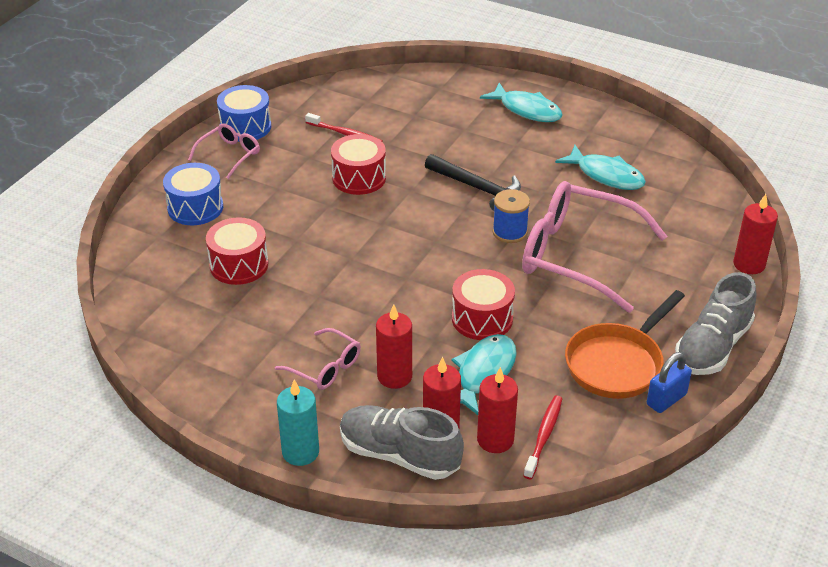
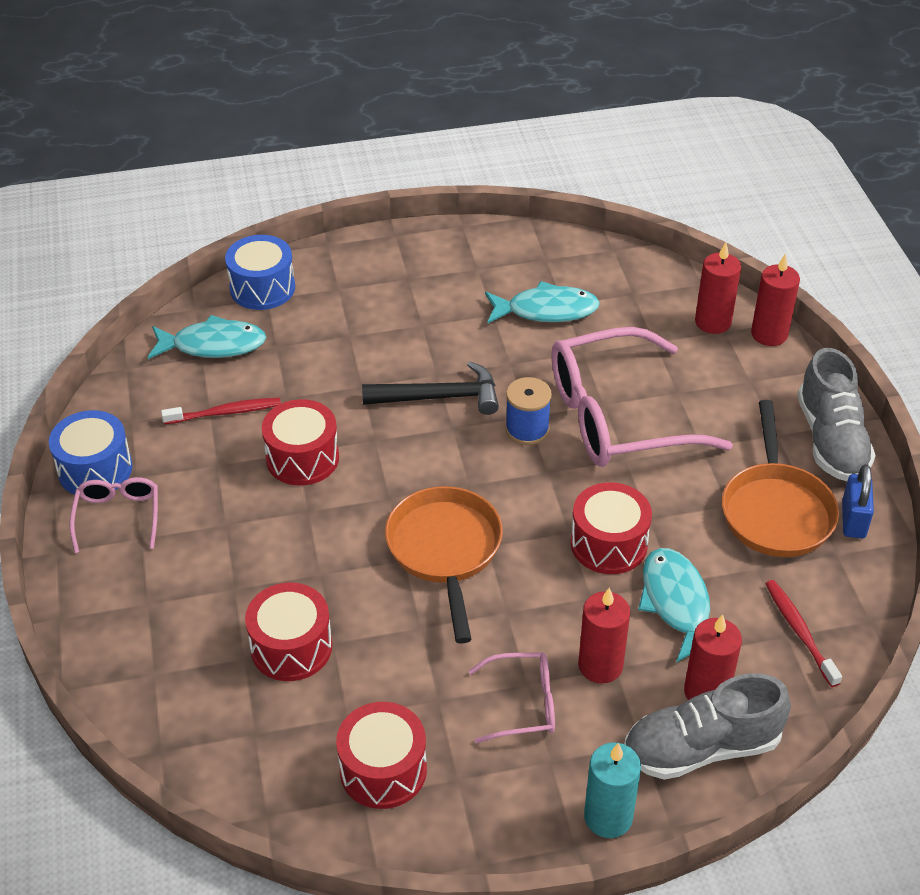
camera: 40 degrees left, 5 degrees up
(195, 208) = (155, 608): blue drum -> blue drum (262, 288)
(212, 350) = (383, 770): none -> red drum
(380, 267) = (445, 551): none -> orange pan
(495, 440) = (764, 666): red candle -> red candle (713, 322)
(527, 110) = (388, 276): turquoise fish -> turquoise fish (213, 345)

